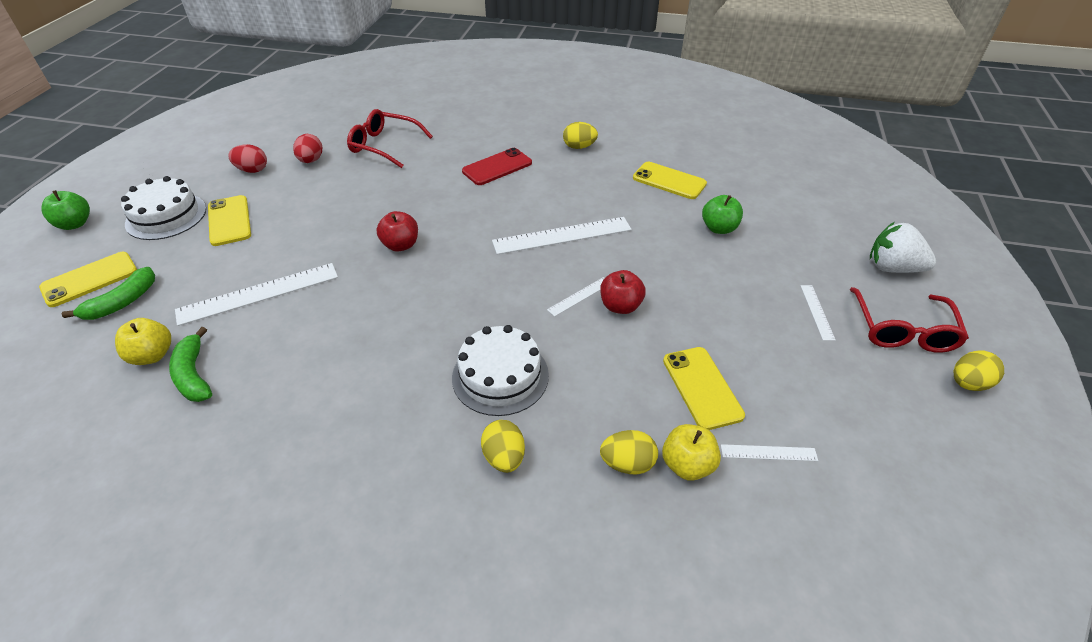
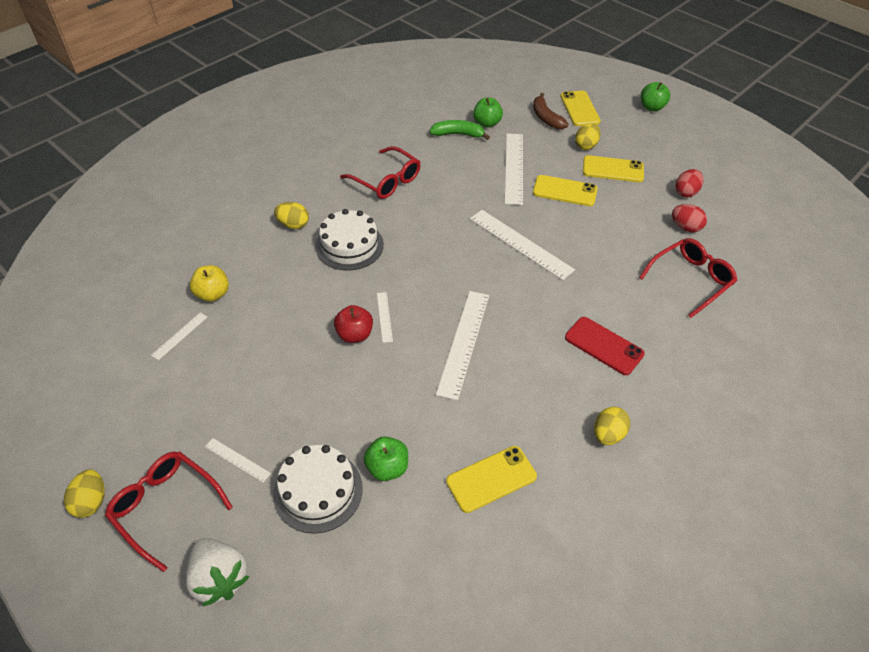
camera: 120 degrees right, 5 degrees up
(122, 302) = (546, 118): green banana -> brown banana
(152, 355) = (487, 123): yellow apple -> green apple
(166, 216) = (638, 143): white cake -> white cake (318, 491)
(347, 403) = (386, 180): none -> red glasses
(401, 245) = (520, 244): red apple -> white ruler
(497, 167) = (603, 346): red phone -> red phone turned 45 degrees counterclockwise
(627, 463) = (240, 270): yellow egg -> yellow egg (586, 145)
(702, 387) = (249, 335): yellow phone -> yellow phone (564, 191)
(892, 268) = (219, 578): white strawberry -> white strawberry turned 90 degrees clockwise

